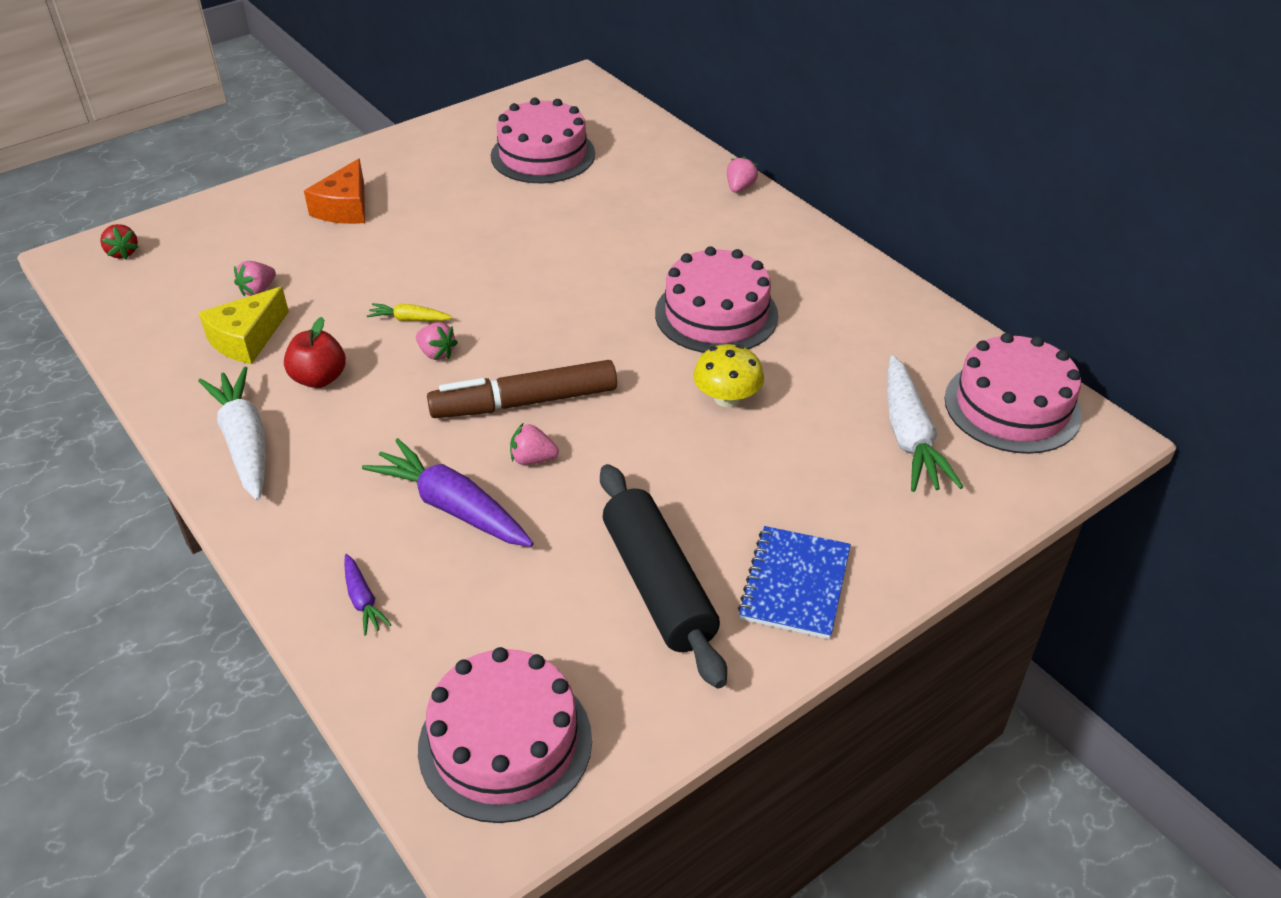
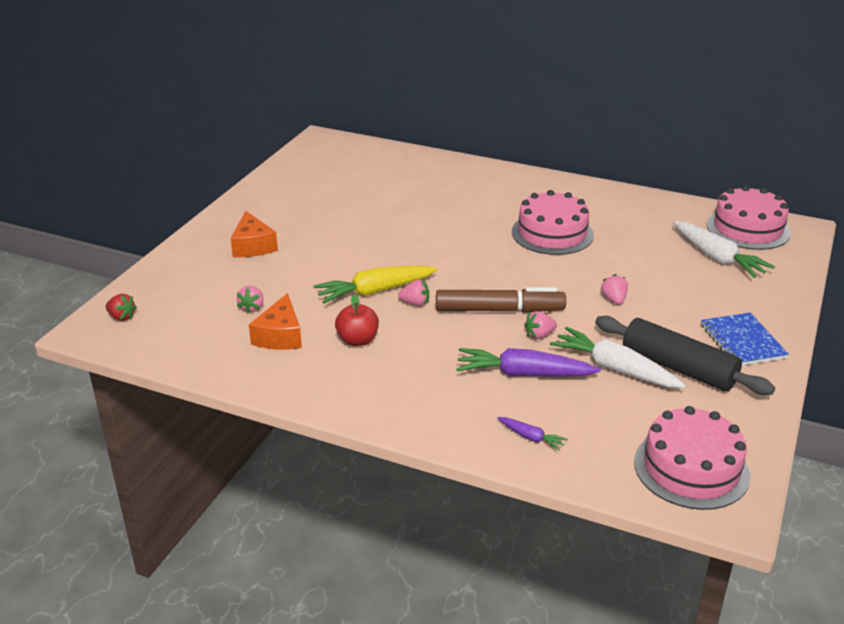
camera: 30 degrees left, 10 degrees down
(245, 443) = (354, 389): white carrot -> white carrot (615, 369)
(247, 339) = (280, 335): yellow cheese -> orange cheese
(410, 319) = (375, 291): yellow carrot -> yellow carrot, size x2.05
(524, 402) = (499, 310): brown marker -> brown marker turned 135 degrees counterclockwise
(543, 155) = (348, 182): pink cake -> none
(727, 398) = (607, 271): yellow mushroom -> none
(740, 188) = (488, 168): pink strawberry -> pink strawberry (614, 300)

